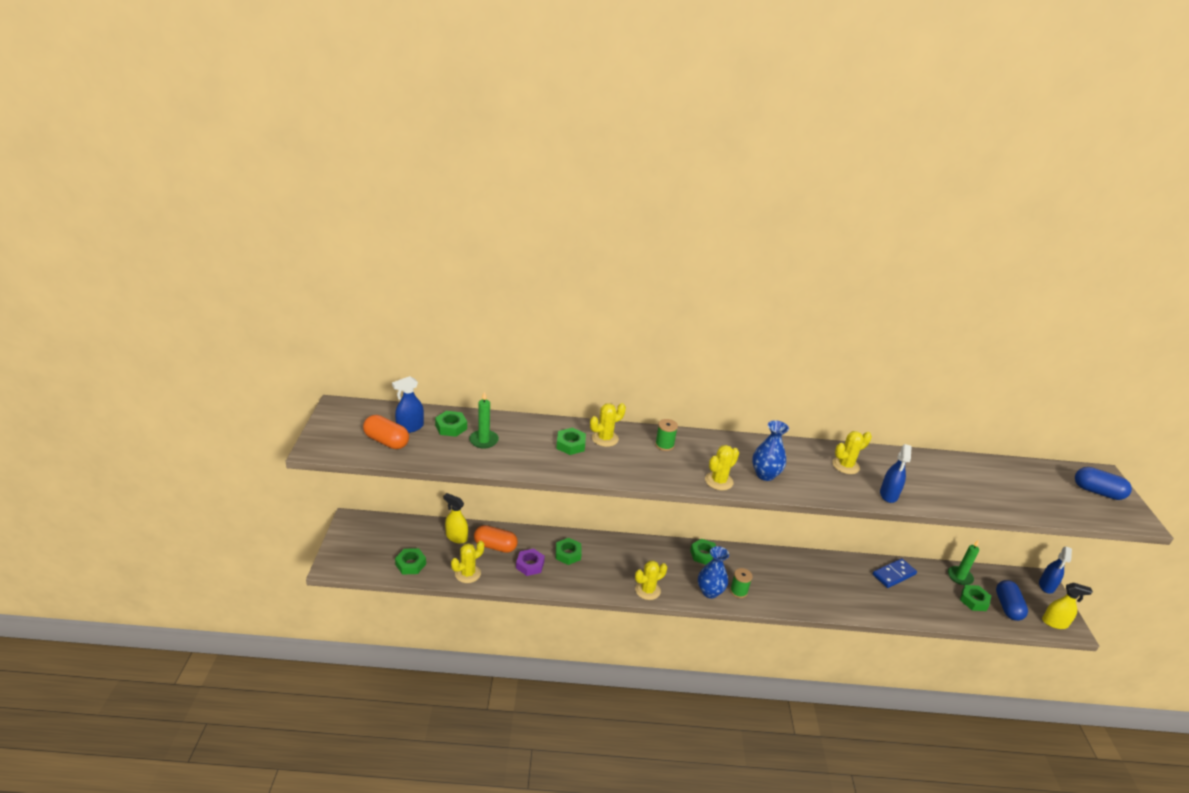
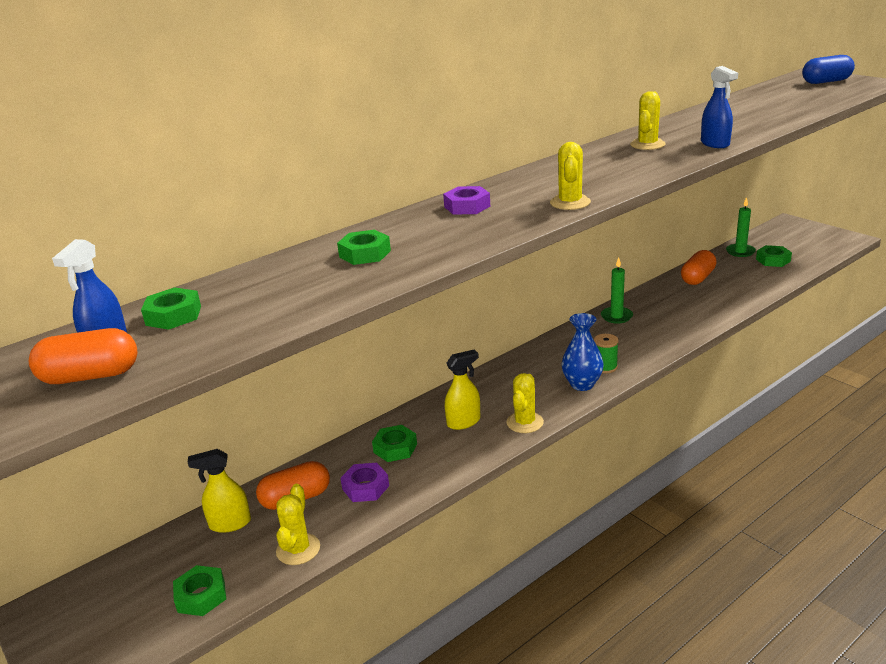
camera: 35 degrees left, 5 degrees down
(484, 440) = (245, 303): green candle -> green candle (616, 316)
(605, 438) = (394, 231): yellow cactus -> none
(664, 445) = (467, 206): green spool -> purple nut
(703, 554) = (531, 360): green nut -> none
(765, 474) = (599, 179): blue vase -> none
(894, 574) = (697, 278): blue domino -> orange capsule
(1007, 607) = (798, 250): blue capsule -> none
(1046, 586) = (797, 224): blue spray bottle -> none
(1054, 623) = (837, 241): yellow spray bottle -> yellow spray bottle (464, 422)

